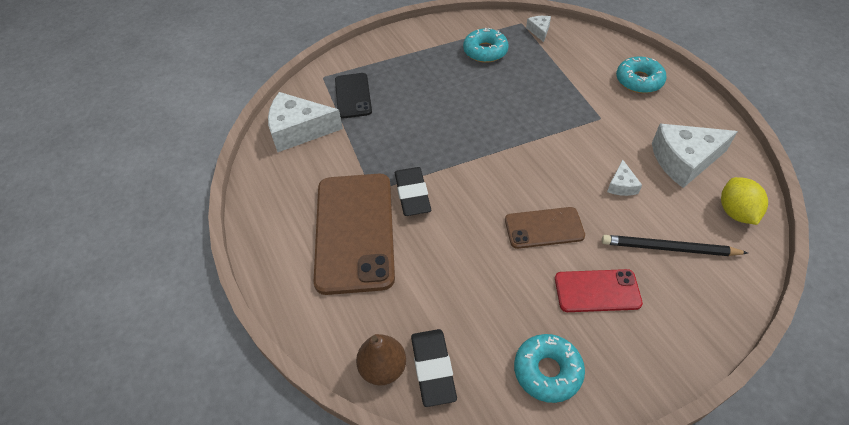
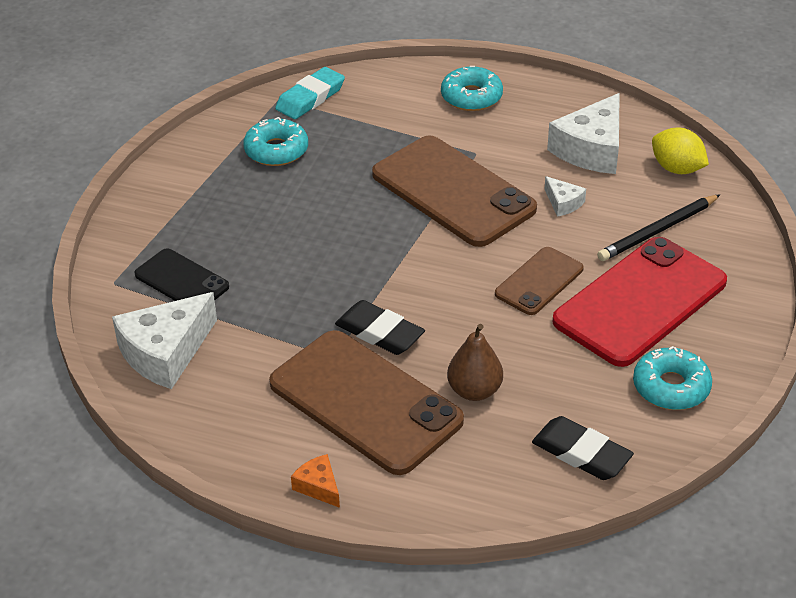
camera: 45 degrees left, 10 degrees down
(272, 264) = (318, 486): none -> orange cheese
(383, 368) = (539, 485): brown pear -> brown pear (474, 391)
(539, 31) = (310, 98): white cheese -> turquoise eraser
(557, 134) = (453, 192): none -> brown phone
(597, 291) = (640, 302): red phone -> red phone, size x1.88

